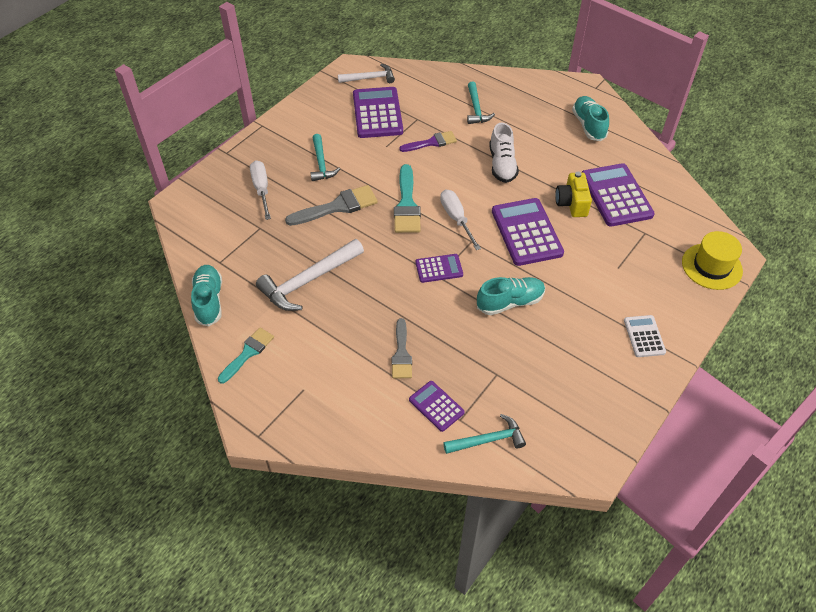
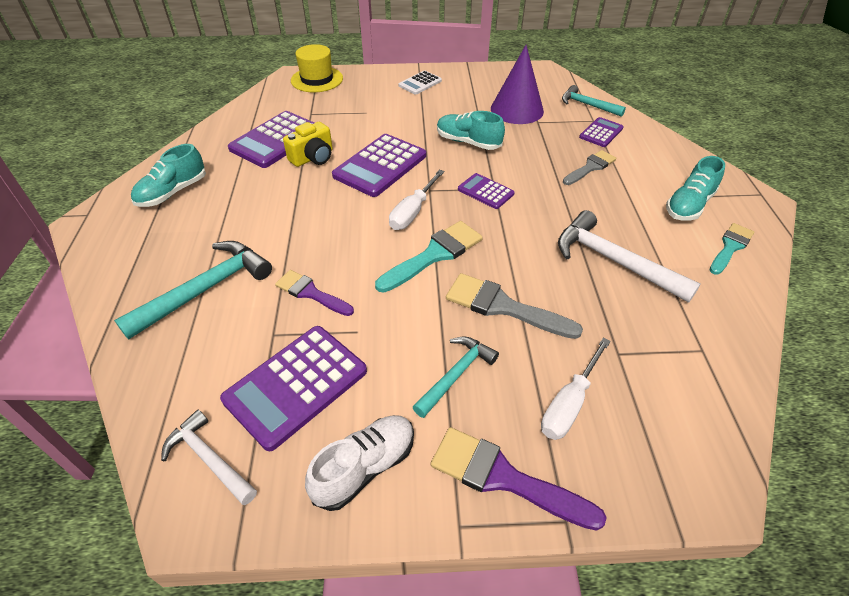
camera: 130 degrees left, 5 degrees down
(209, 301) = (744, 317): turquoise shoe -> turquoise shoe (689, 205)
(248, 353) = (730, 247): turquoise brush -> turquoise brush turned 135 degrees clockwise
(261, 147) = (503, 478): none -> purple brush
(309, 281) = (614, 261): white hammer -> white hammer turned 150 degrees counterclockwise
(436, 406) = (601, 133): purple calculator -> purple calculator turned 150 degrees counterclockwise
(476, 109) = (205, 289): turquoise hammer -> turquoise hammer, size x1.61
(502, 165) = (298, 220): white shoe -> white shoe (365, 467)
(530, 375) = (517, 110): none -> purple cone

